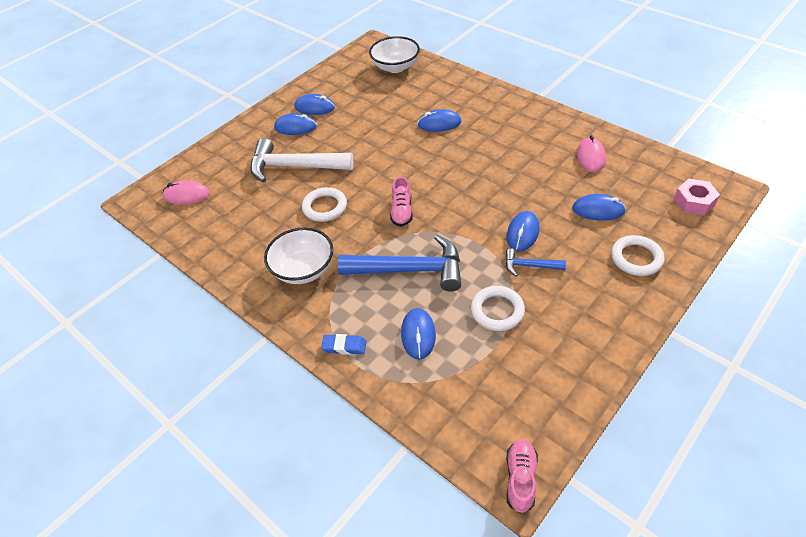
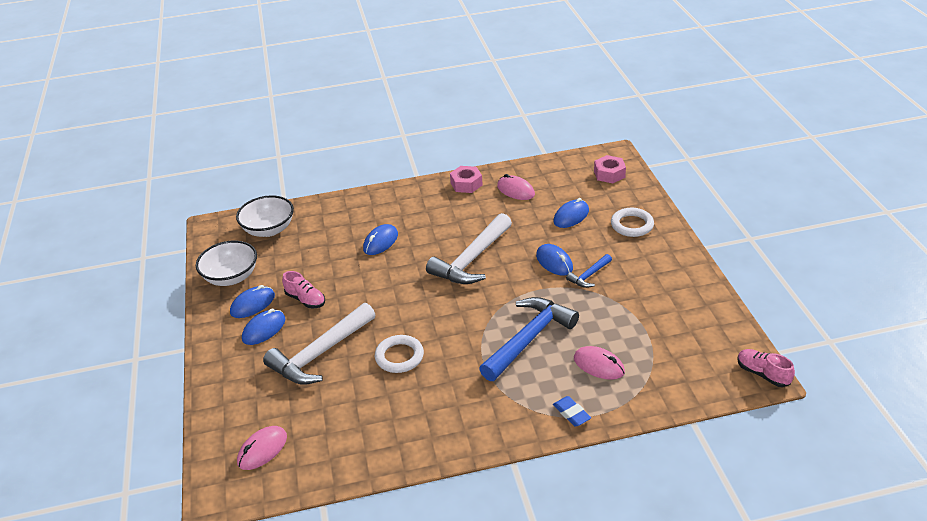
camera: 55 degrees left, 10 degrees down
(303, 269) = (461, 403): white bowl -> white bowl (231, 277)
(344, 346) = (571, 413): blue eraser -> blue eraser turned 75 degrees counterclockwise
(402, 211) = (459, 313): pink shoe -> pink shoe (305, 300)
(418, 335) = (599, 365): blue mouse -> pink mouse
(472, 182) = (472, 259): none -> white hammer
(497, 311) = (615, 313): white ring -> none
(563, 125) = (466, 184): none -> pink nut

